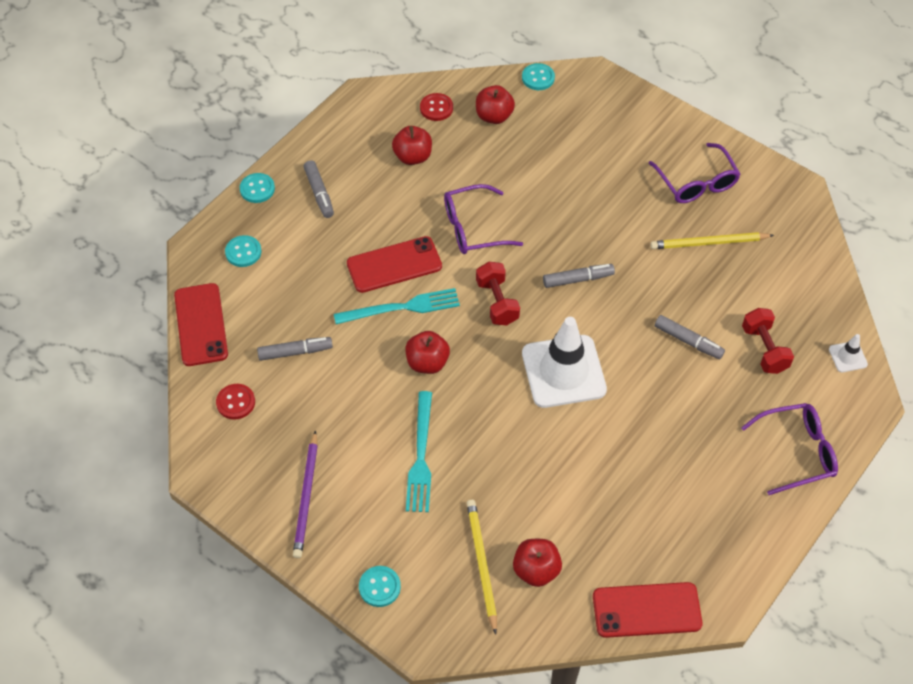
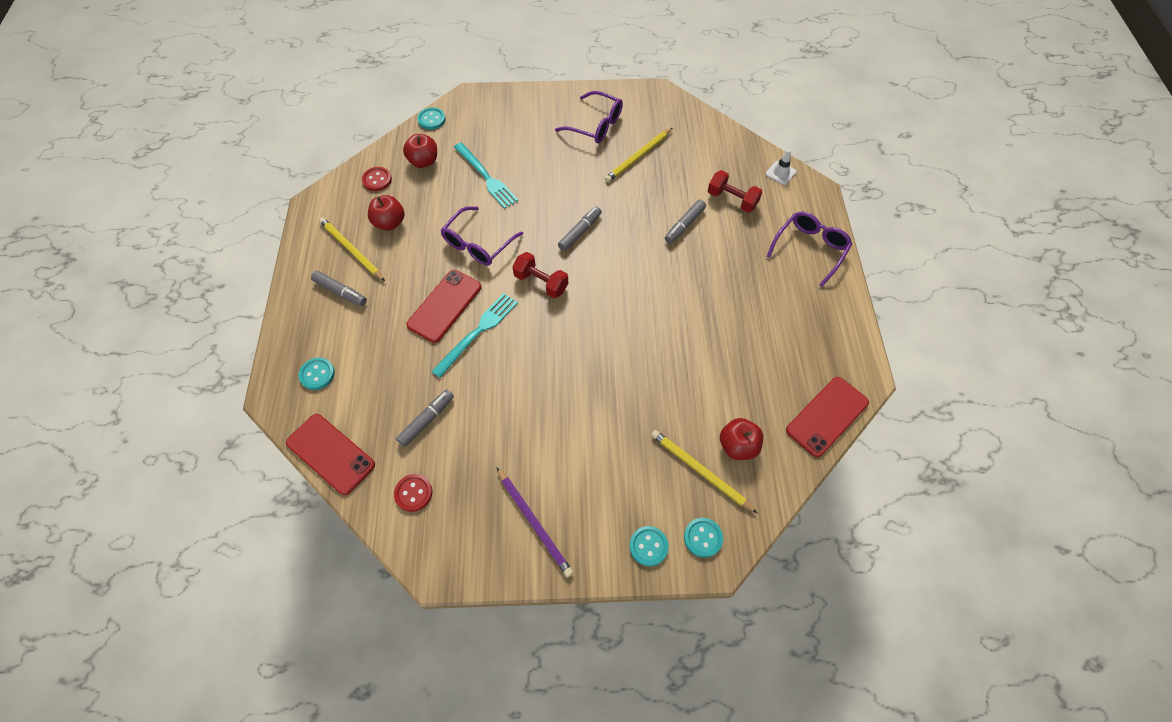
camera: 40 degrees left, 5 degrees up
(257, 189) = (287, 320): turquoise button -> turquoise button (703, 538)
(359, 161) = (351, 250): none -> yellow pencil
(420, 456) = (588, 427): turquoise fork -> turquoise fork (486, 177)
(427, 362) = (531, 357): red apple -> none
(563, 371) = (628, 298): white traffic cone -> none
(688, 341) = (684, 225): grey marker -> grey marker turned 135 degrees clockwise

